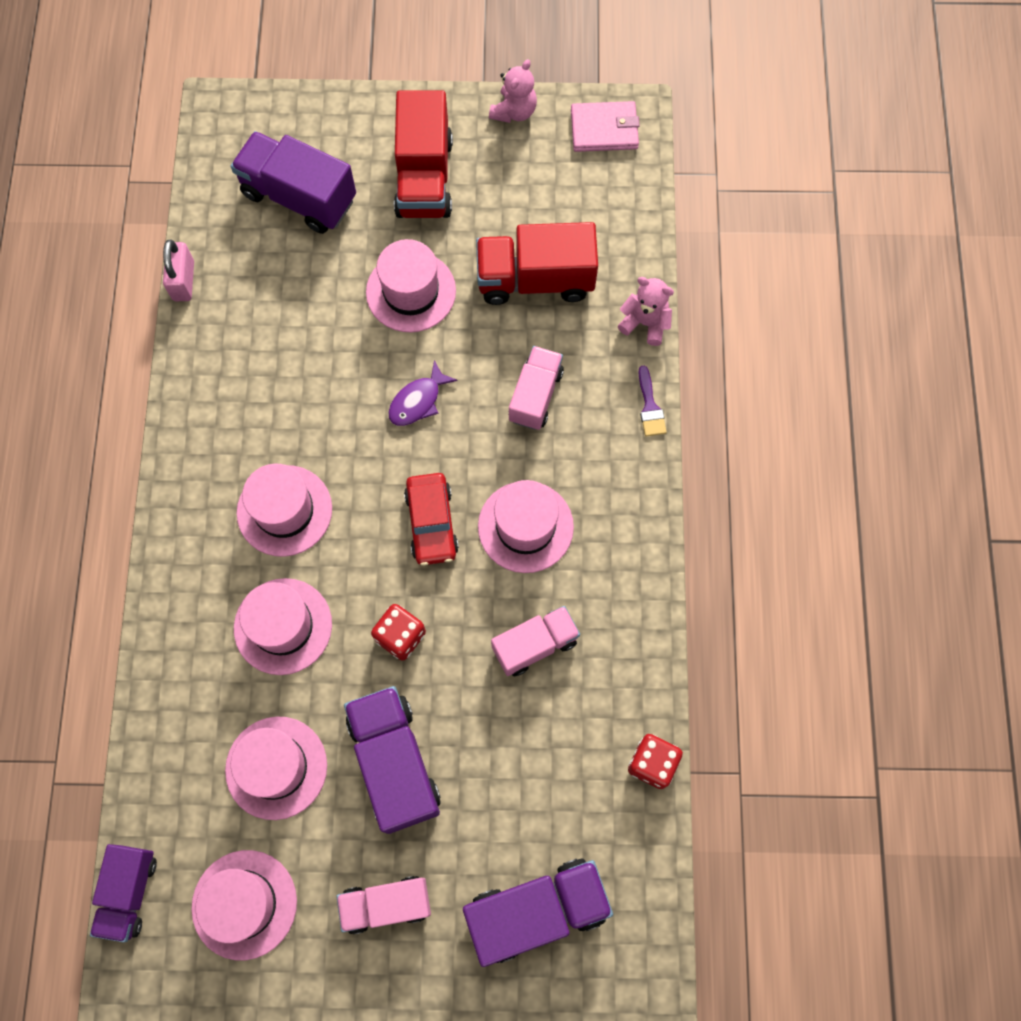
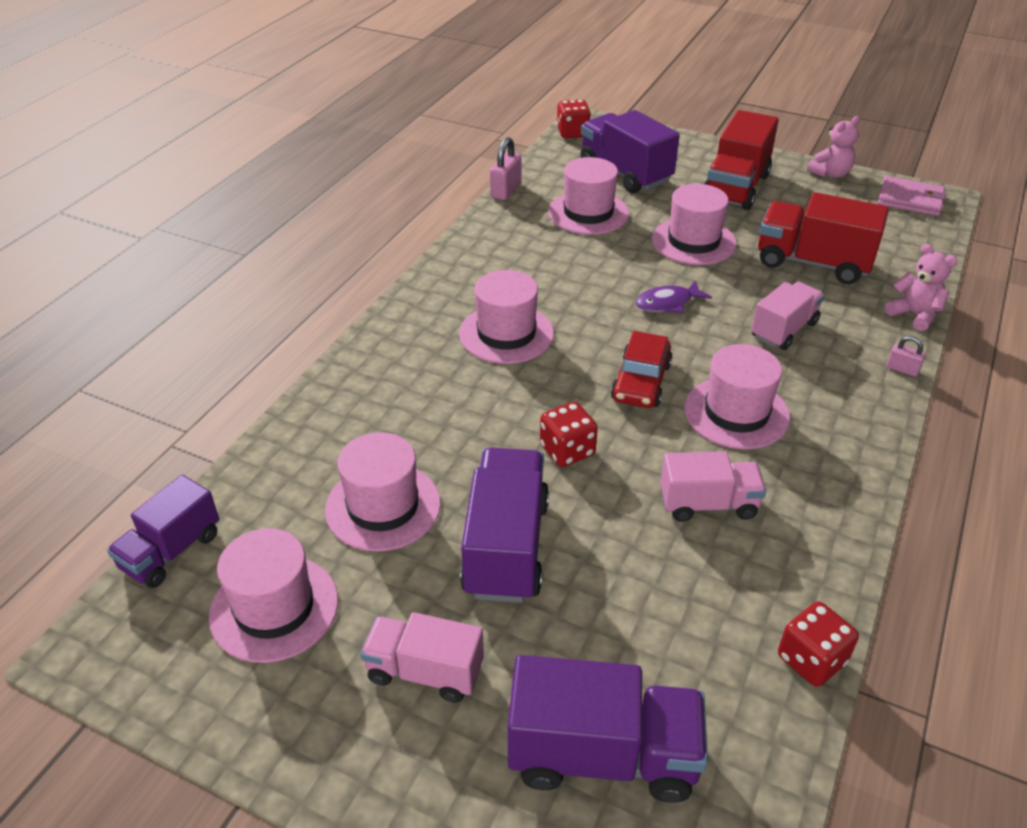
camera: 25 degrees right, 30 degrees down
(211, 139) = (572, 133): none -> red dice
(283, 626) = (457, 406): pink hat -> pink hat (588, 213)
(650, 407) = (902, 369): purple brush -> pink padlock

